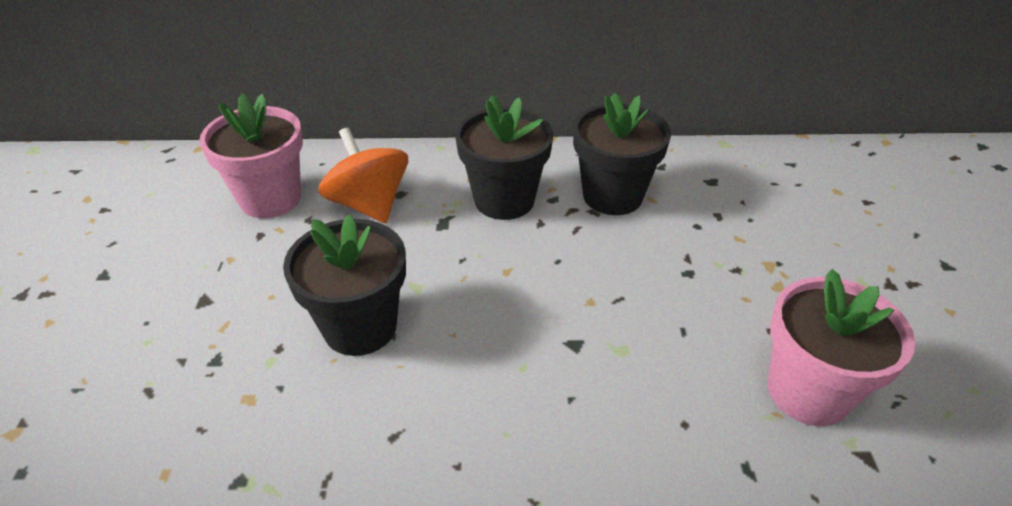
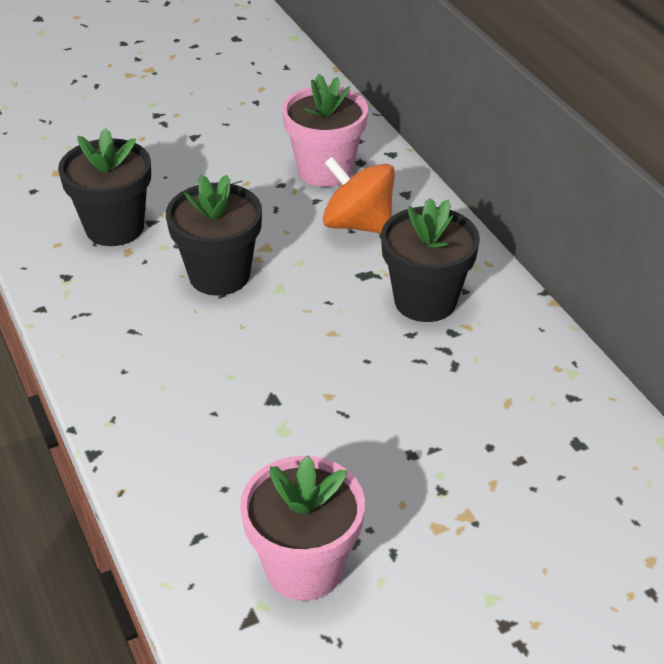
camera: 65 degrees right, 0 degrees up
(369, 204) = (358, 224): orange spinning top -> orange spinning top turned 90 degrees counterclockwise
(612, 196) = (489, 372): black flower pot -> black flower pot (115, 227)

